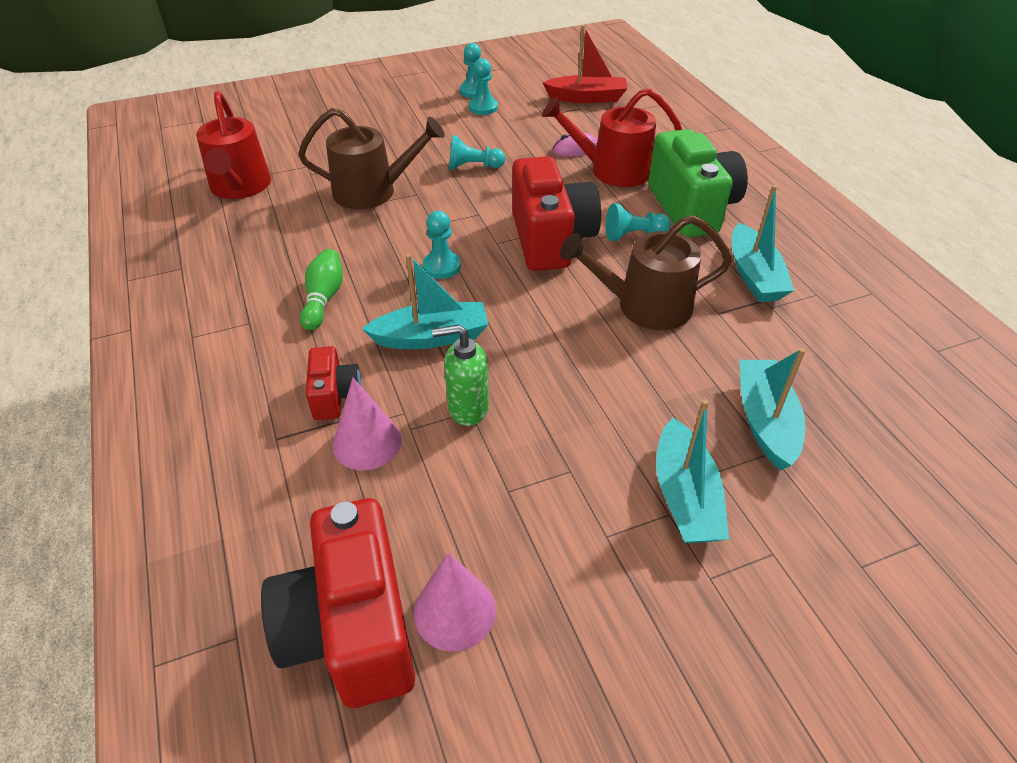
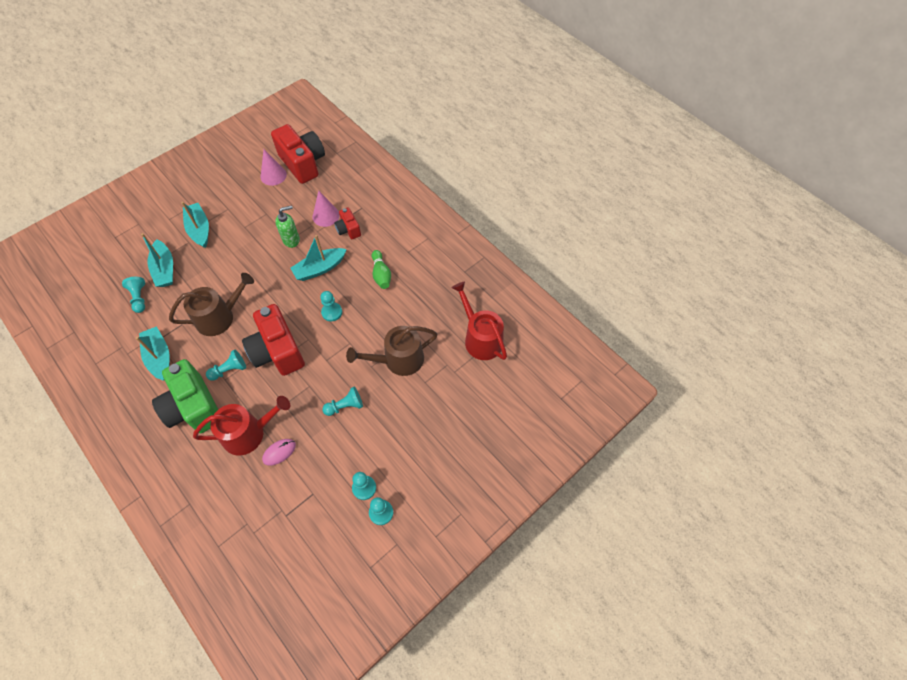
camera: 160 degrees right, 15 degrees up
(586, 98) = (282, 535): red boat -> none
(813, 377) = (139, 298): none -> turquoise pawn

